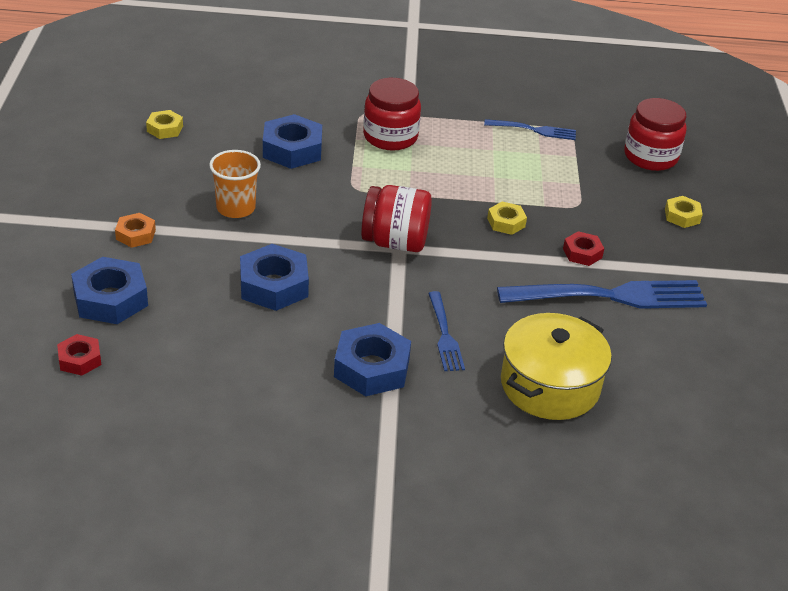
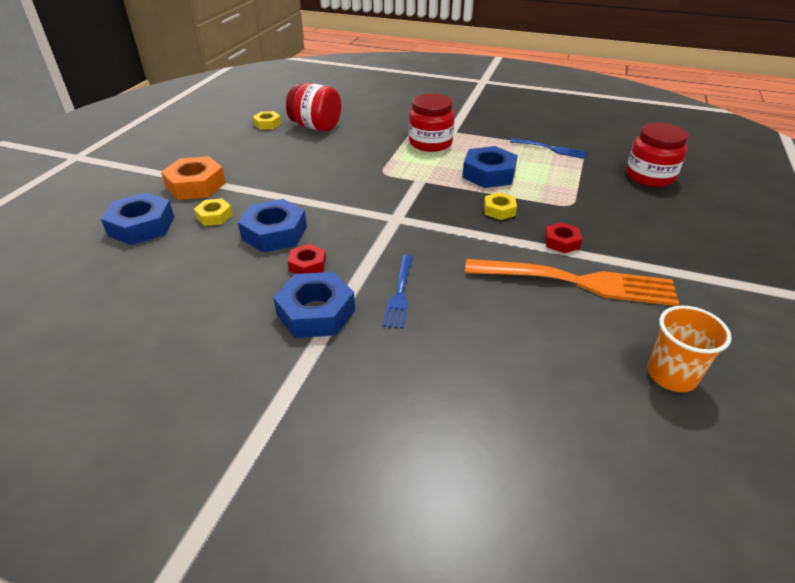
camera: 20 degrees right, 0 degrees up
(80, 359) = (80, 267): red nut -> red nut (307, 265)
(135, 235) = (196, 185): orange nut -> orange nut, size x1.79
(236, 208) = (282, 176): orange cup -> orange cup (671, 375)
(292, 149) = (350, 144): blue nut -> blue nut (489, 174)
(395, 242) = (394, 213): red jar -> red jar (316, 127)
(550, 385) = (483, 358): yellow pot -> none
(609, 296) = (575, 282): blue fork -> orange fork
(682, 216) = (669, 224): yellow nut -> yellow nut (214, 216)

